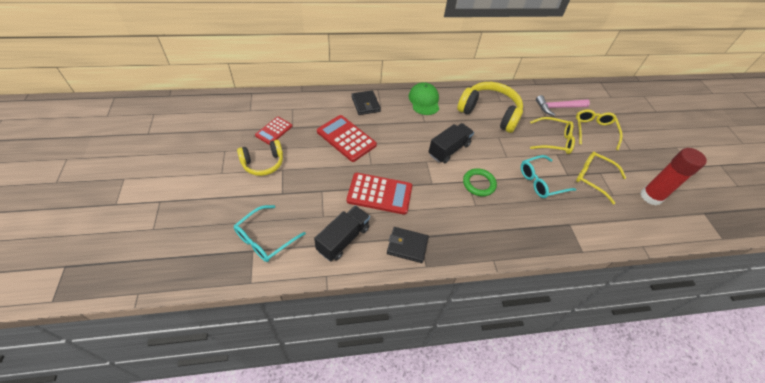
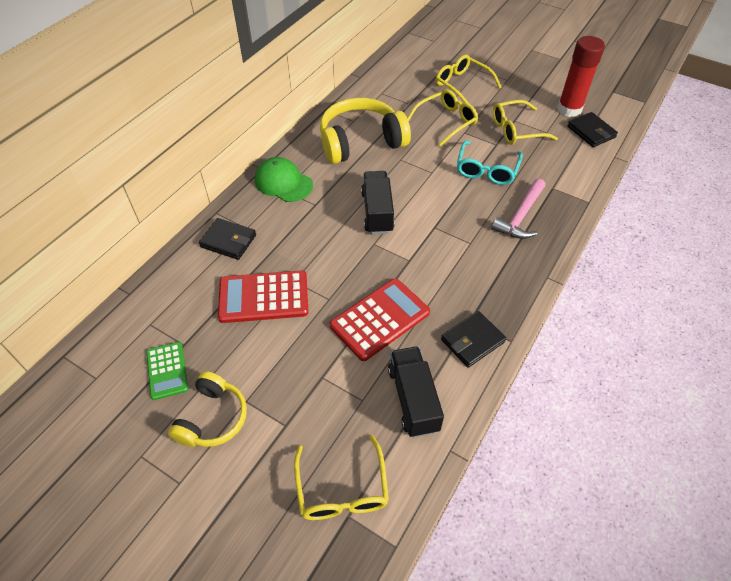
camera: 45 degrees left, 0 degrees up
(265, 238) = (342, 489): turquoise glasses -> yellow glasses
(274, 131) = (167, 370): red calculator -> green calculator
(479, 184) = (446, 220): green ring -> none
(558, 107) = (408, 86): pink hammer -> pink hammer (520, 216)
(647, 220) = (591, 132): none -> black wallet

